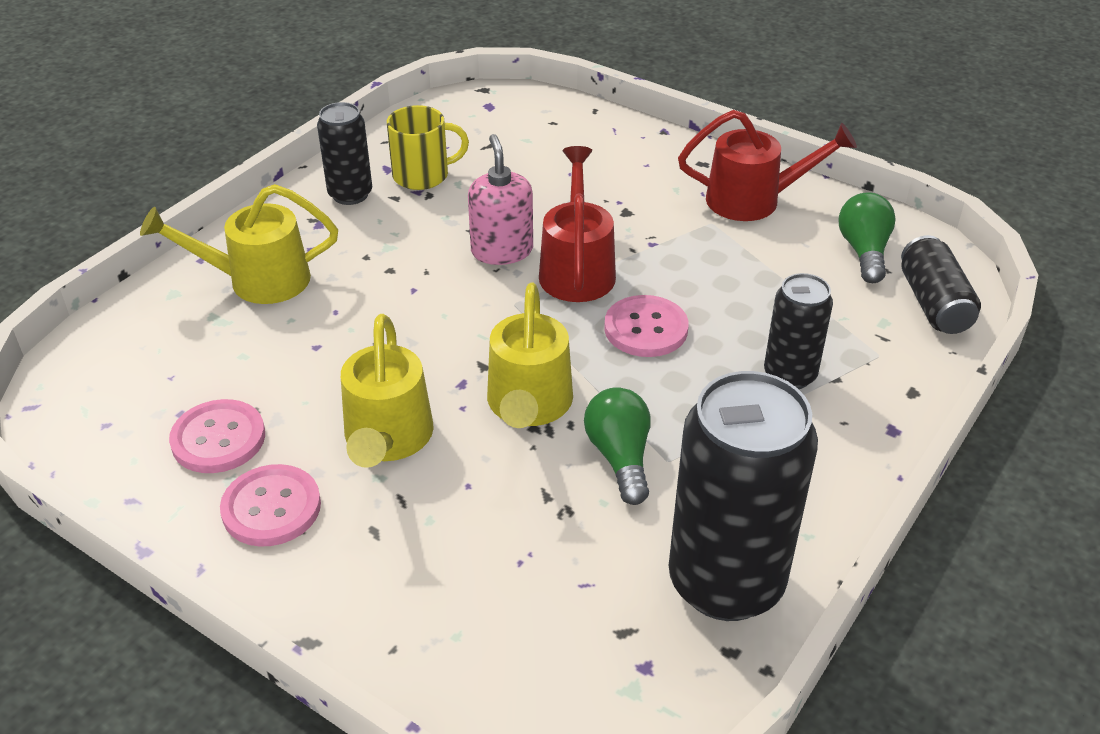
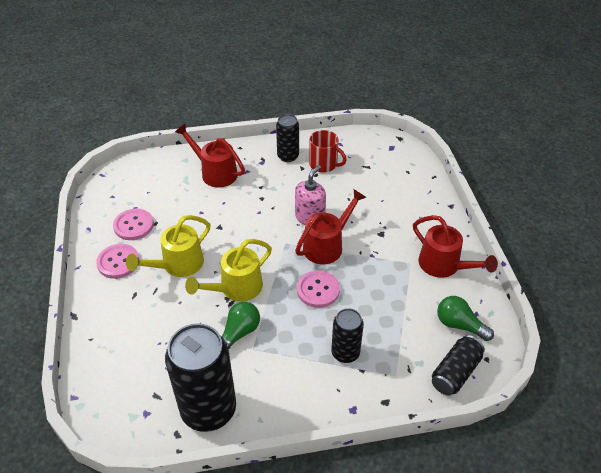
camera: 45 degrees right, 5 degrees up
(256, 281) = (214, 172): yellow watering can -> red watering can
(422, 175) = (324, 164): yellow mug -> red mug
(864, 251) = (459, 325): green light bulb -> green light bulb turned 105 degrees counterclockwise

